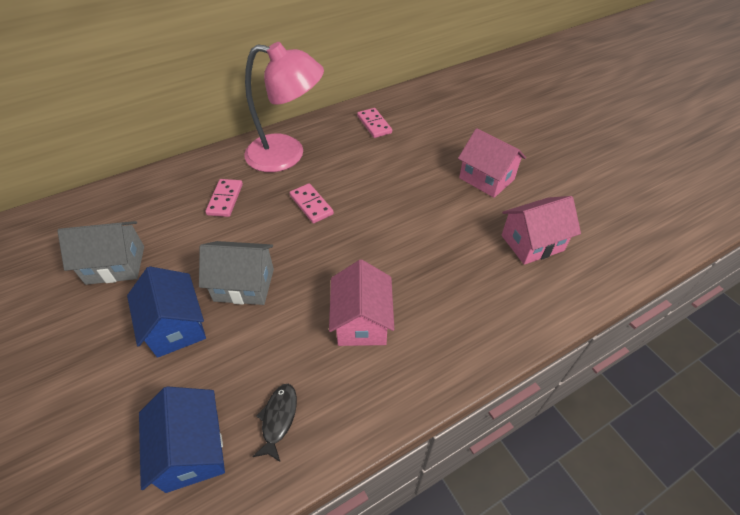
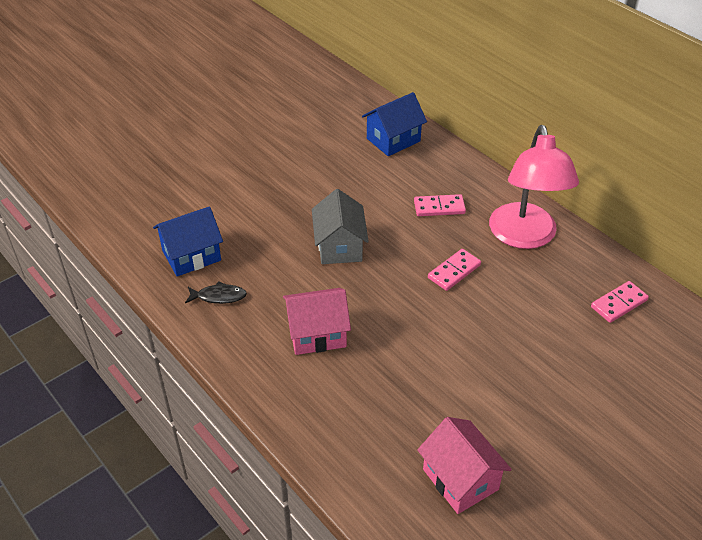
camera: 80 degrees right, 5 degrees down
(115, 265) = (341, 165): grey house -> none
(176, 326) = (290, 217): blue house -> blue house (393, 140)
(486, 179) = (561, 430): pink house -> none

